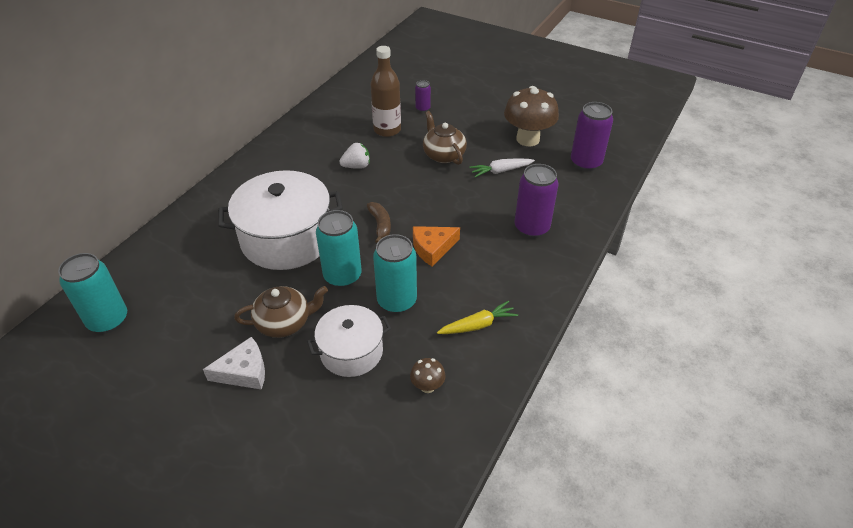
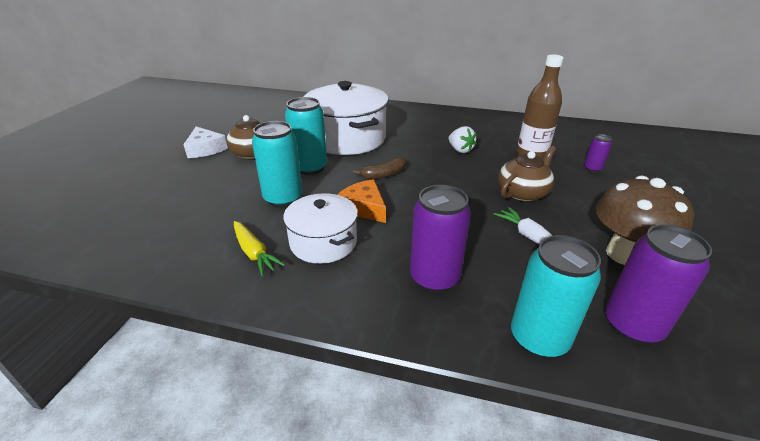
camera: 75 degrees right, 10 degrees down
(108, 320) = (253, 103): turquoise can -> turquoise can (538, 338)
(351, 351) = (221, 186): white pot -> white pot (323, 242)
(427, 386) = (174, 232): brown mushroom -> none

